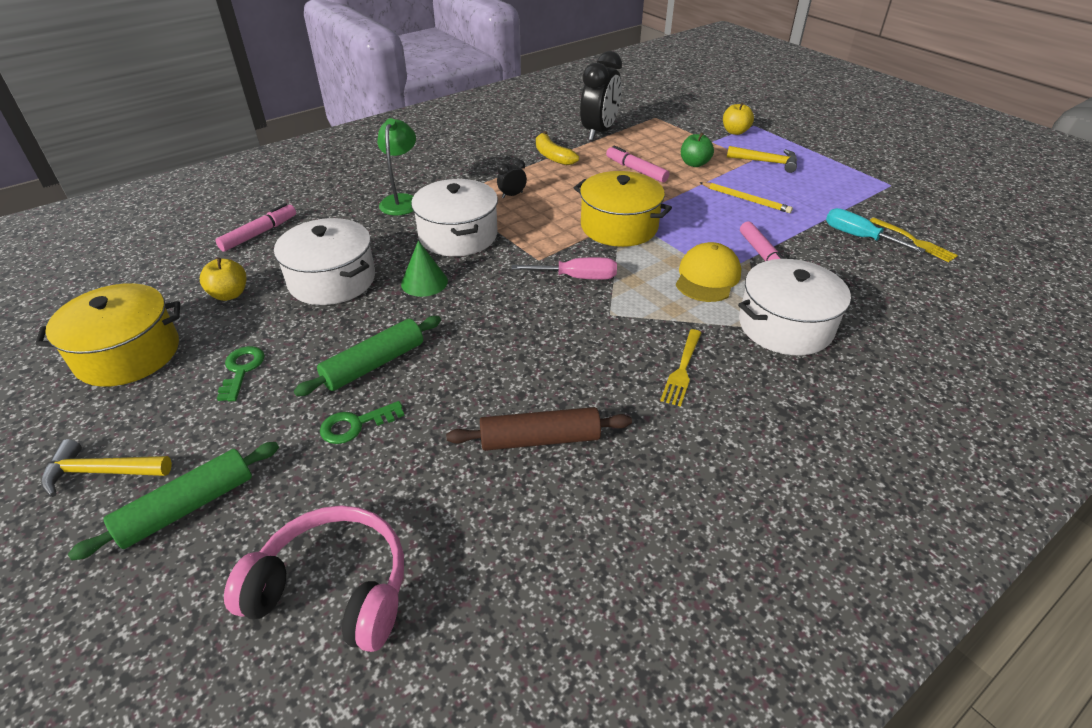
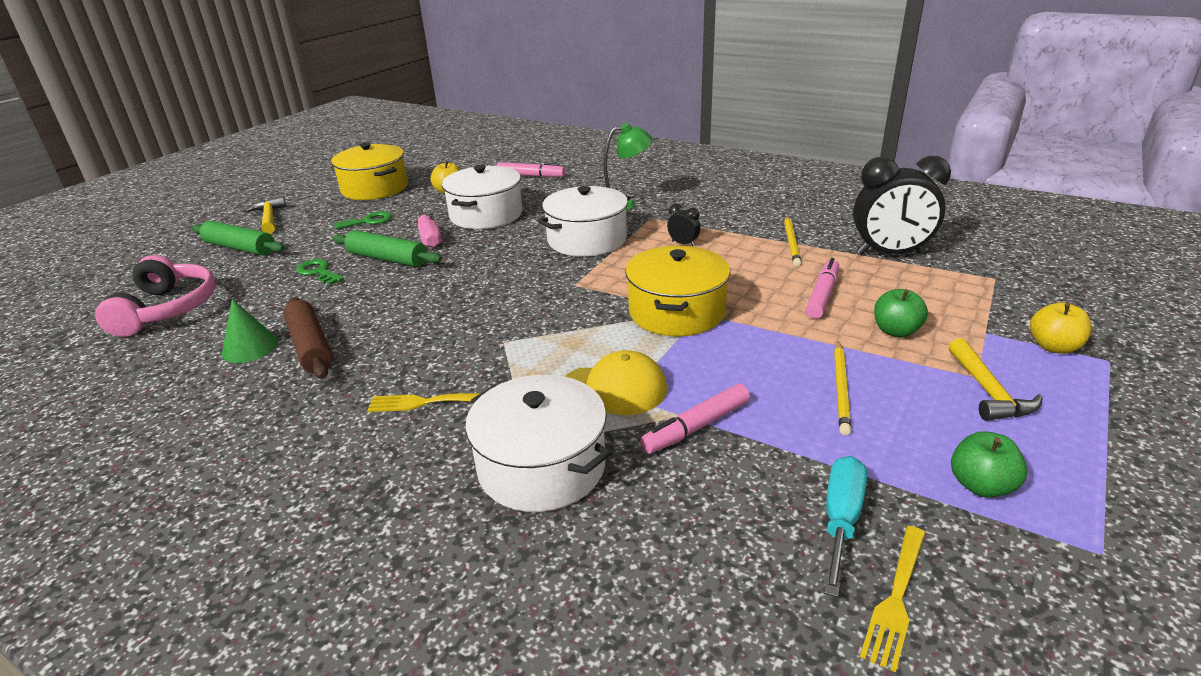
camera: 70 degrees right, 10 degrees down
(424, 282) = (504, 246): green cone -> green cone (250, 347)
(552, 156) = (791, 243): yellow banana -> yellow pencil
(577, 277) = (557, 310): pink screwdriver -> pink screwdriver (429, 237)
(841, 193) = (981, 485): none -> green apple

